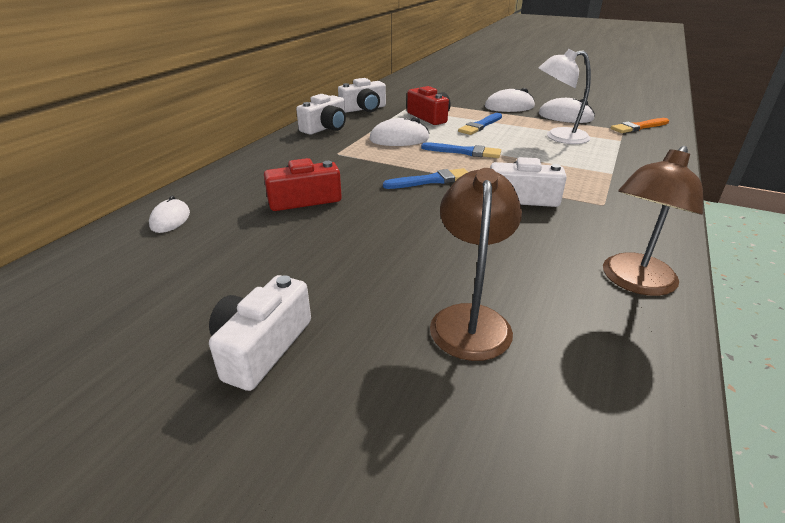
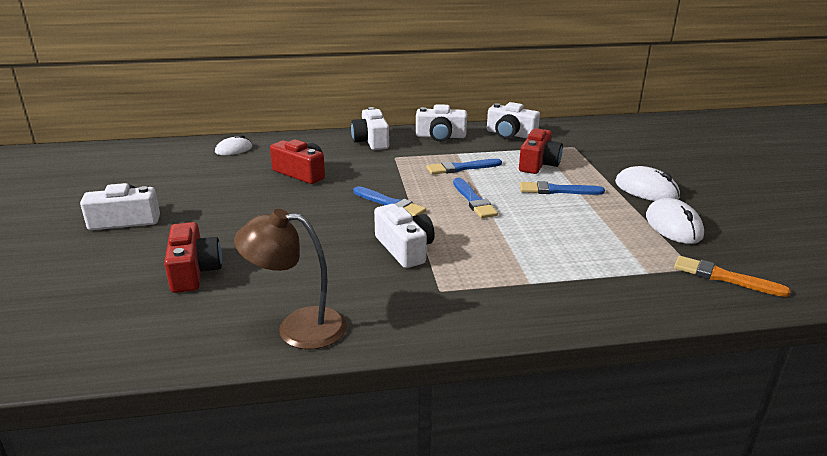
camera: 55 degrees right, 5 degrees down
(285, 152) = (371, 141): none -> white camera
(399, 139) = (461, 168): white mouse -> blue brush
(470, 319) = (193, 271): brown lamp -> red camera
(558, 137) = (593, 235): white lamp -> none

